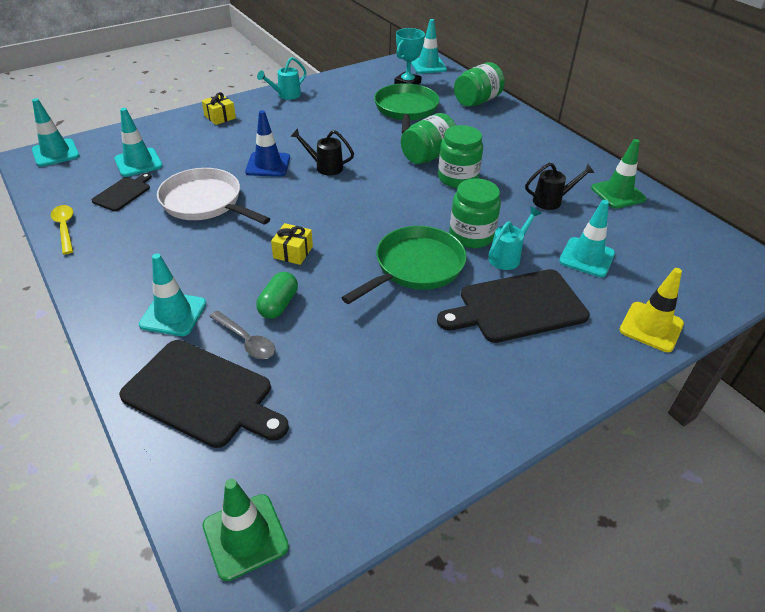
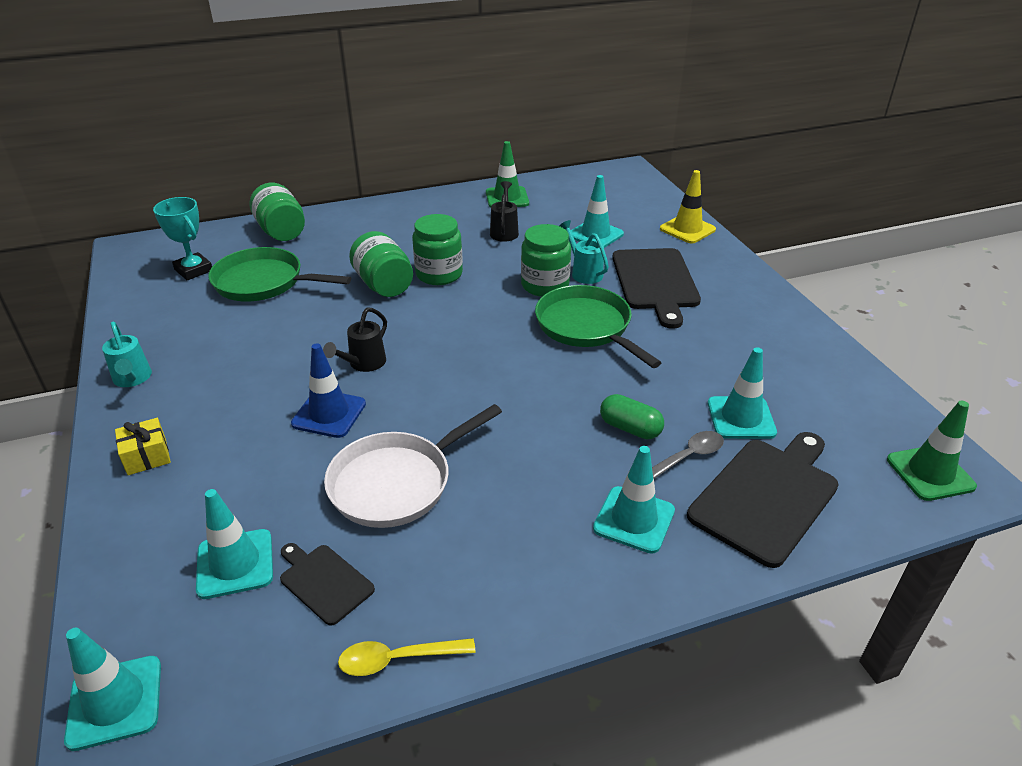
camera: 75 degrees left, 5 degrees down
(293, 252) = (537, 409): yellow gift -> none
(428, 66) = (158, 247): turquoise traffic cone -> turquoise traffic cone (741, 418)

